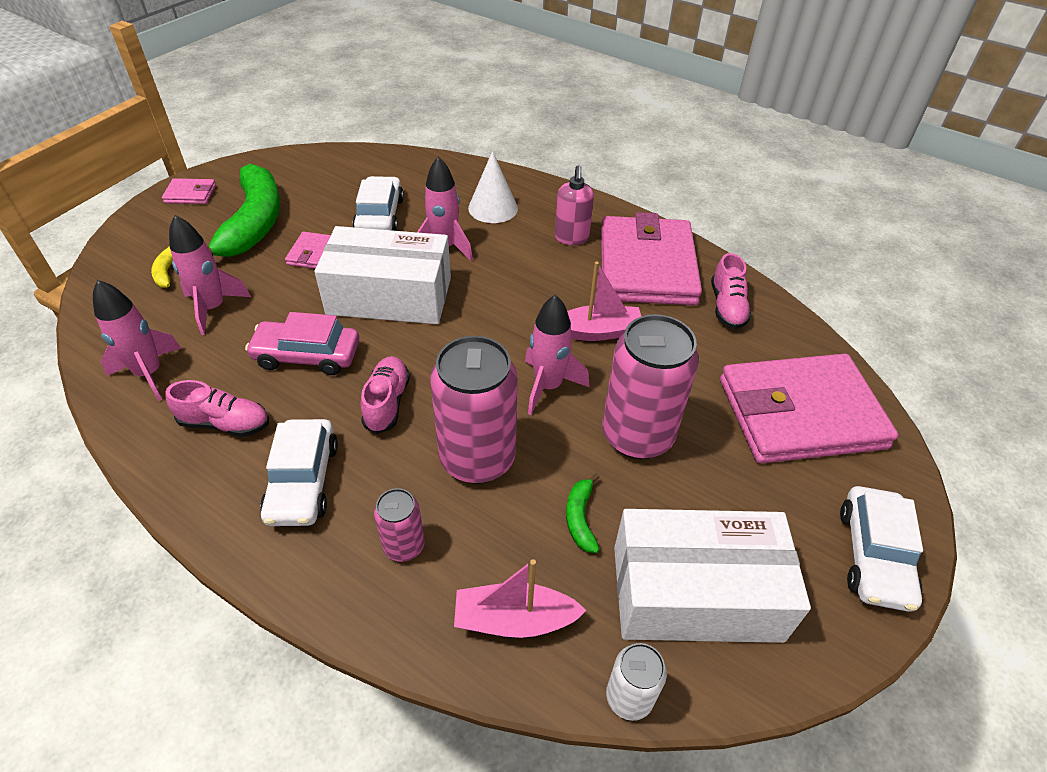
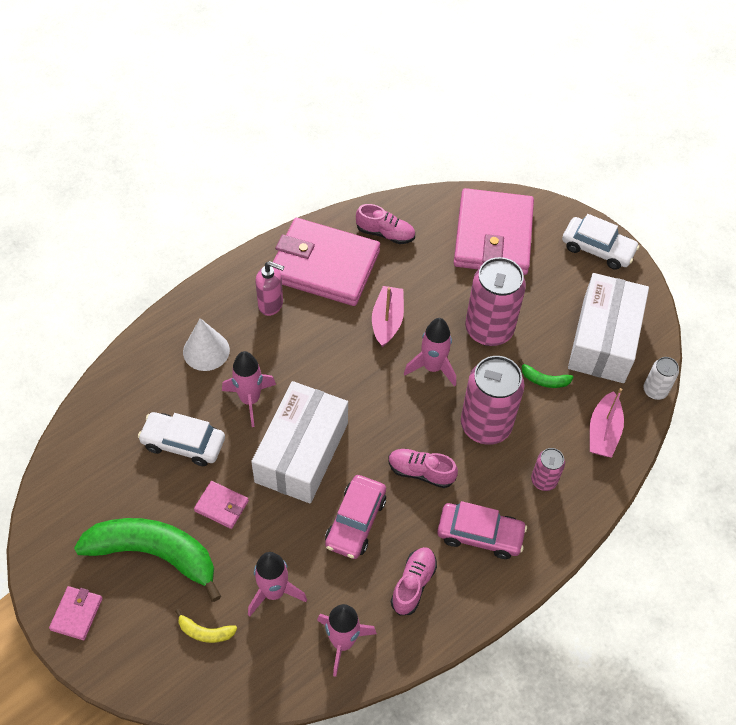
camera: 75 degrees left, 10 degrees up
(303, 481) = (480, 534): white car -> pink car

